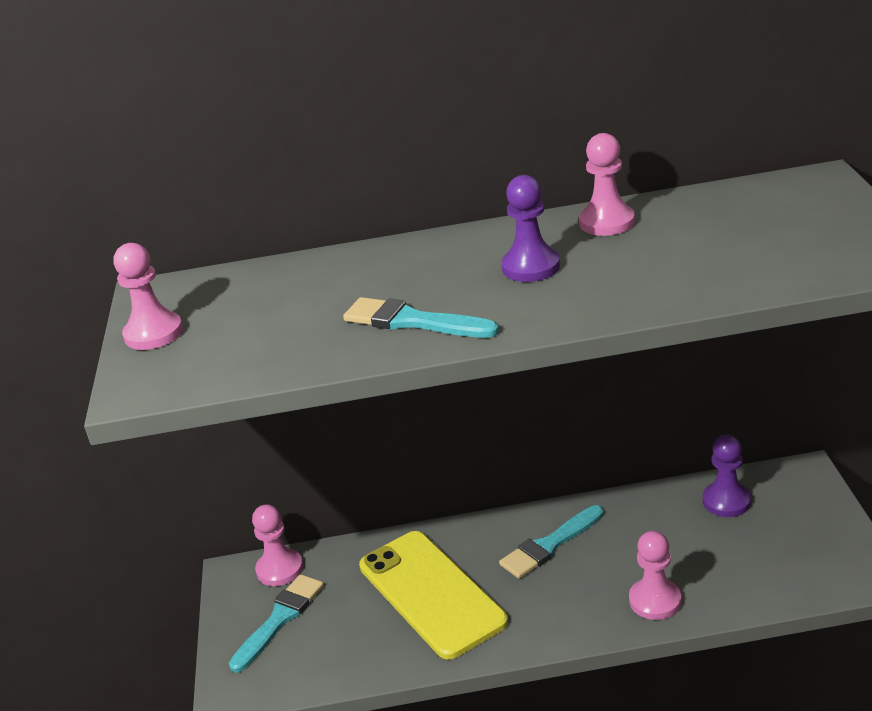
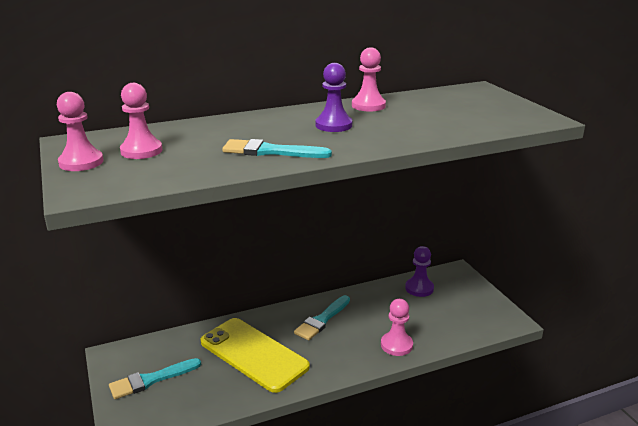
camera: 20 degrees left, 5 degrees down
(280, 569) = (143, 349): pink pawn -> pink pawn (141, 151)
(280, 619) = (151, 380): turquoise brush -> turquoise brush turned 135 degrees counterclockwise

